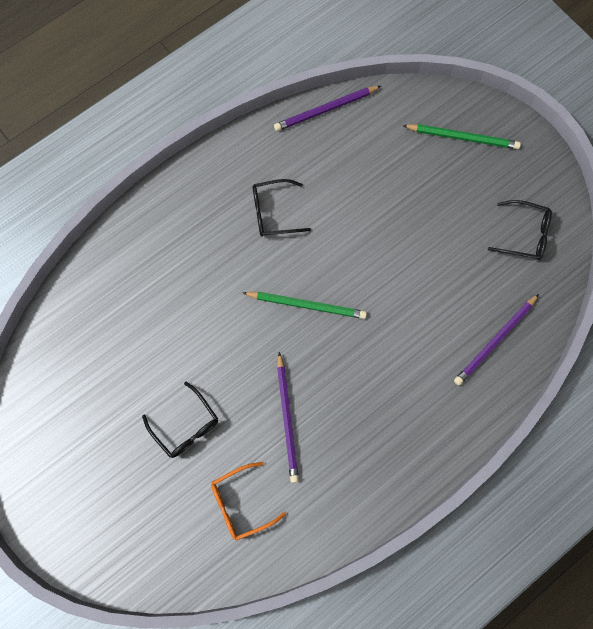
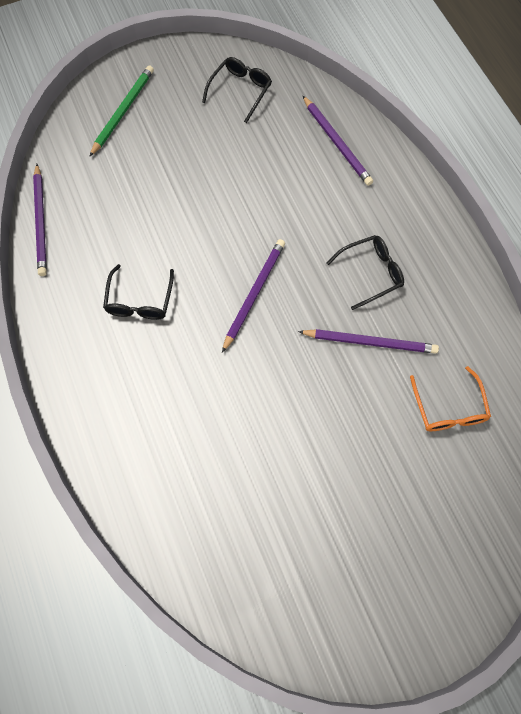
camera: 75 degrees left, 5 degrees down
(185, 426) = (354, 447): black glasses -> black glasses (370, 273)
(307, 305) = (254, 294): green pencil -> purple pencil

